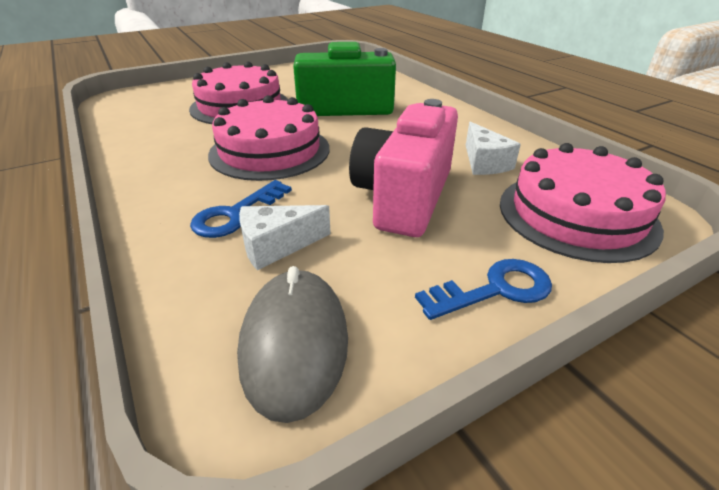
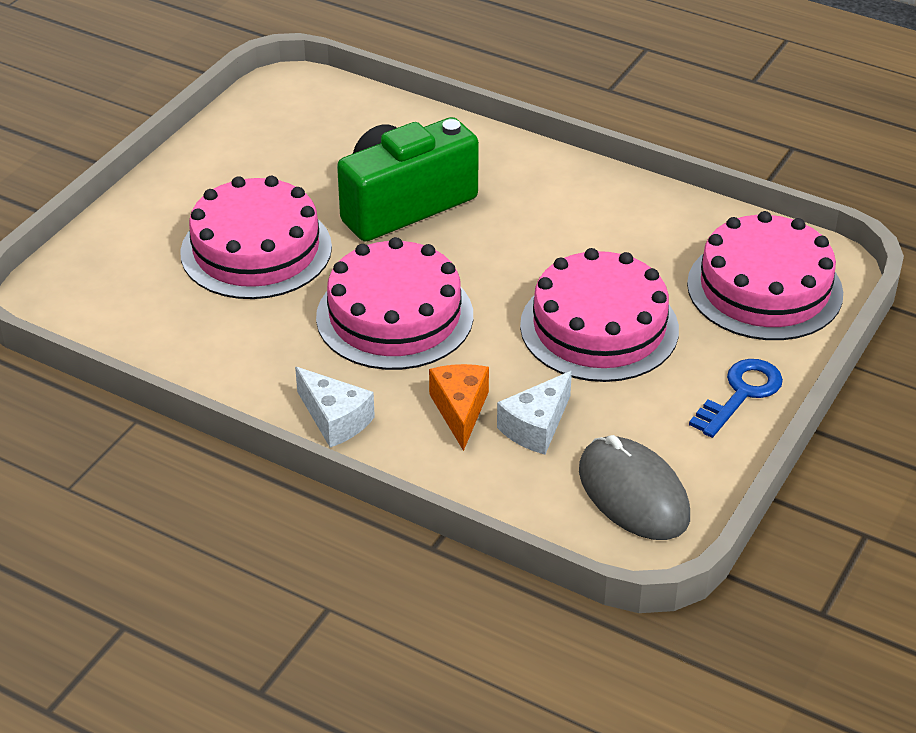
camera: 30 degrees left, 5 degrees up
(236, 214) = (460, 410): blue key -> orange cheese
(404, 197) = (599, 327): pink camera -> pink cake
(484, 163) = (642, 247): white cheese -> white cheese (335, 419)

